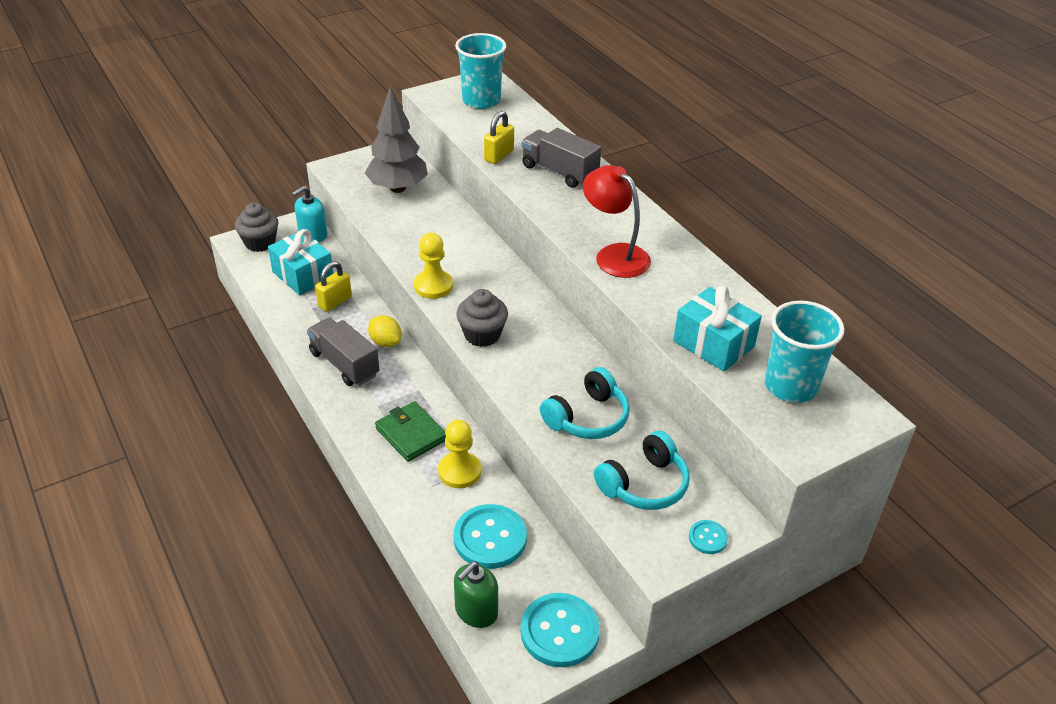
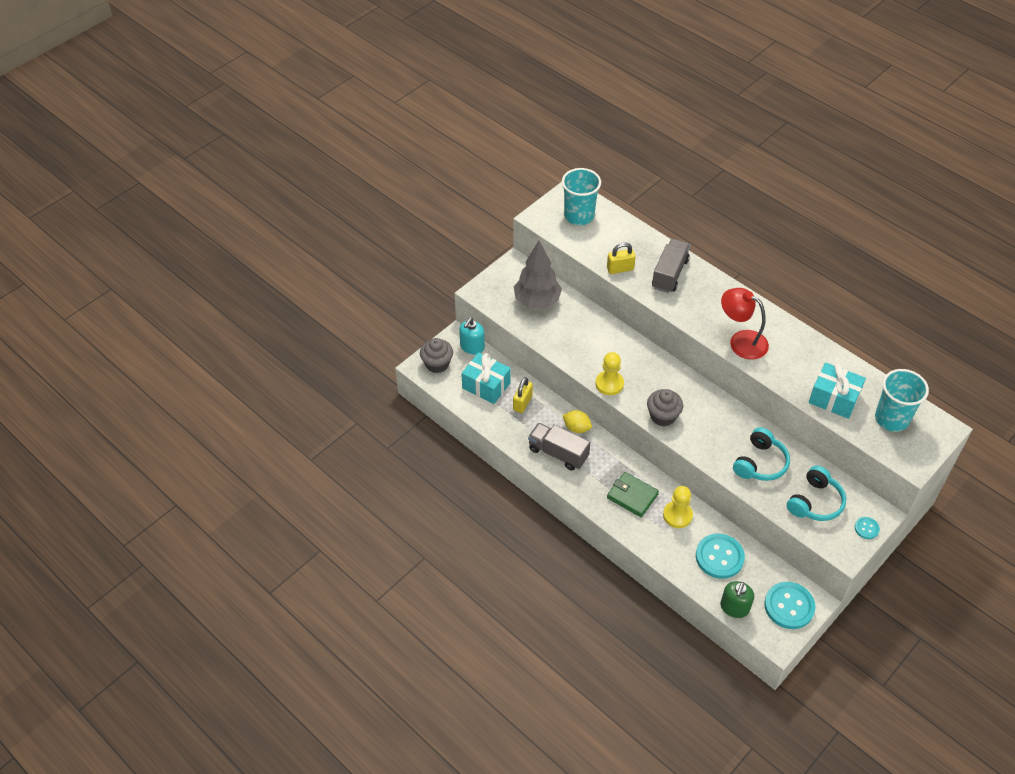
camera: 15 degrees left, 10 degrees up
(499, 156) = (620, 269): yellow padlock -> yellow padlock turned 60 degrees clockwise
(559, 172) = (669, 274): grey truck -> grey truck turned 90 degrees clockwise

